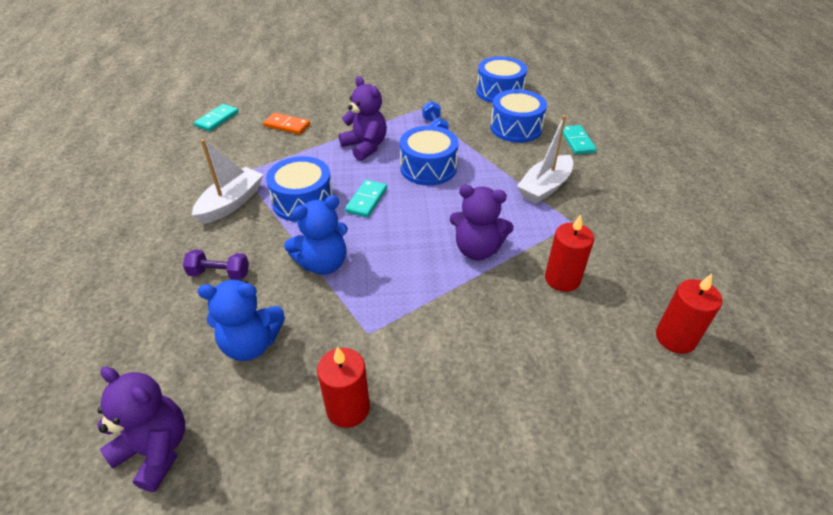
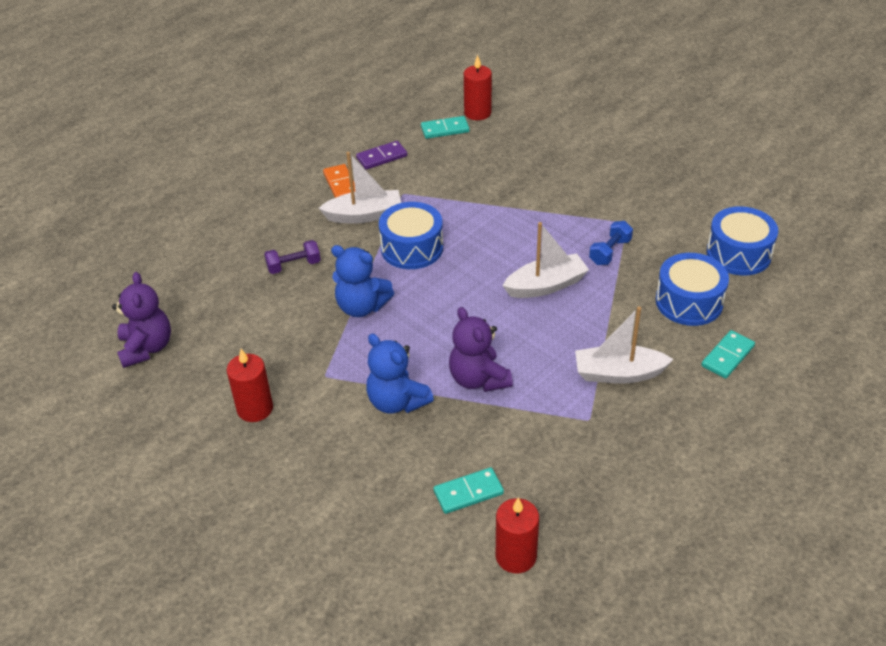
camera: 50 degrees right, 0 degrees up
(189, 159) = (381, 157): none -> purple domino
(219, 274) = (294, 266): purple dumbbell -> purple dumbbell turned 75 degrees counterclockwise
(251, 344) = (255, 327): blue teddy bear -> blue teddy bear (397, 402)
(287, 125) = (490, 169): orange domino -> orange domino (341, 184)
(365, 147) = (523, 231): purple teddy bear -> none
(366, 200) = (457, 279): turquoise domino -> turquoise domino (468, 492)
(428, 168) = (546, 285): blue drum -> white boat
(562, 279) = (505, 450): red candle -> red candle (477, 113)

